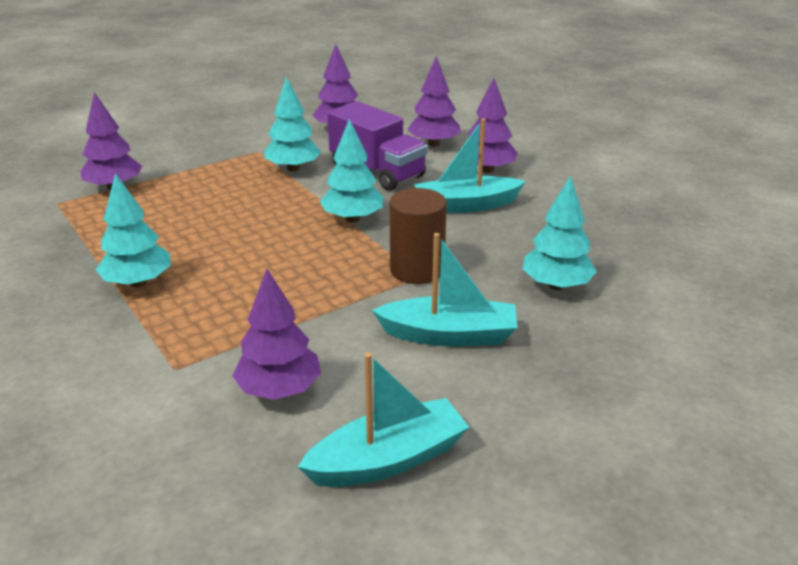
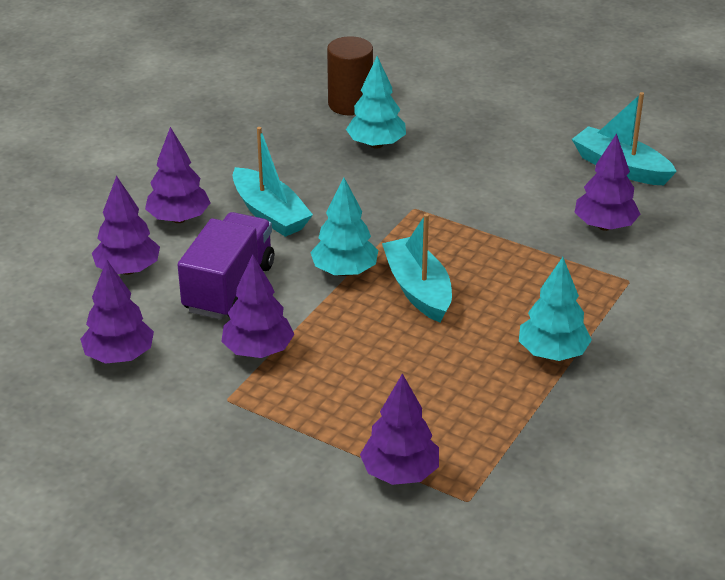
camera: 115 degrees left, 5 degrees up
(293, 168) = (258, 351): turquoise tree -> purple tree
(417, 270) = (406, 211): brown cylinder -> brown cylinder (350, 104)
(448, 335) = (481, 175): turquoise boat -> turquoise boat (418, 290)

